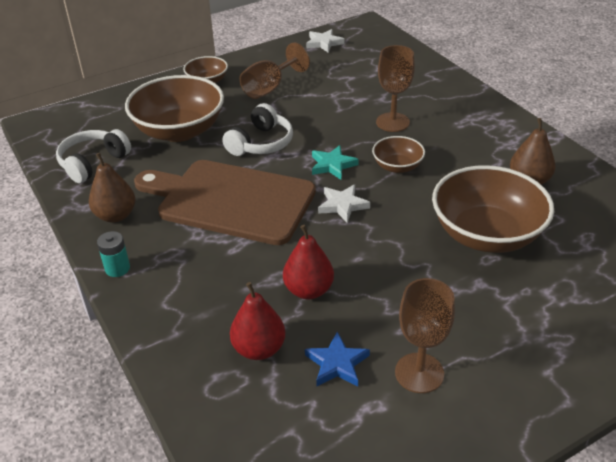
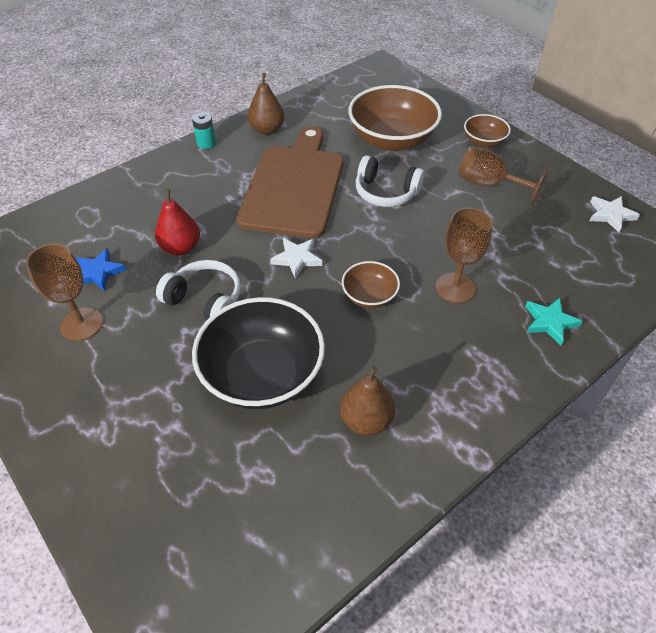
camera: 80 degrees right, 10 degrees up
(93, 163) = (333, 104): white headphones -> white headphones (205, 300)
(259, 349) = (118, 227): red pear -> none
(332, 165) = (361, 246): turquoise star -> turquoise star (549, 322)
(486, 234) = (262, 374): brown bowl -> black bowl

